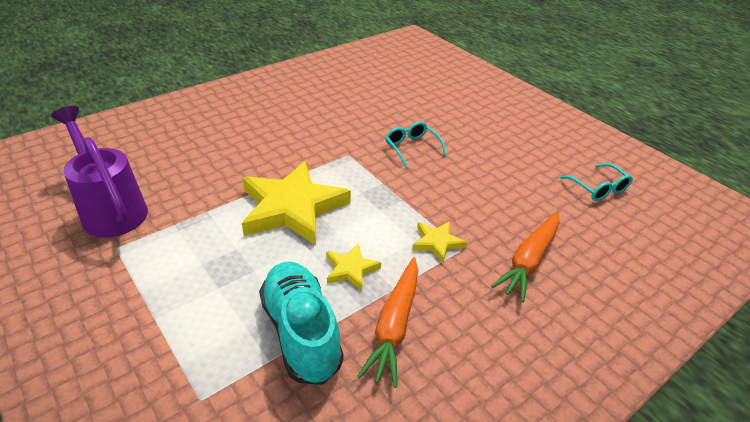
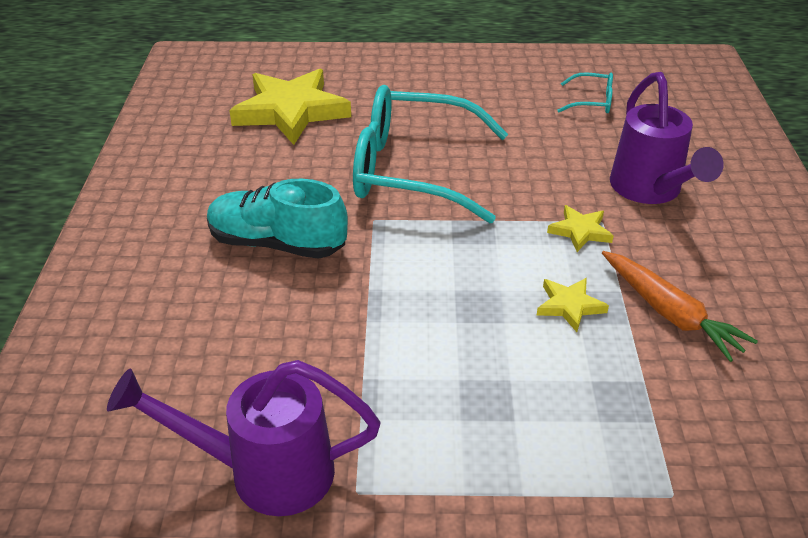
camera: 50 degrees left, 0 degrees up
(292, 208) = (428, 304): yellow star -> yellow star (291, 111)
(301, 332) = (633, 381): turquoise shoe -> turquoise shoe (277, 244)
(412, 148) = (412, 170): turquoise glasses -> turquoise glasses, size x2.40
(529, 260) = (650, 191): orange carrot -> purple watering can

